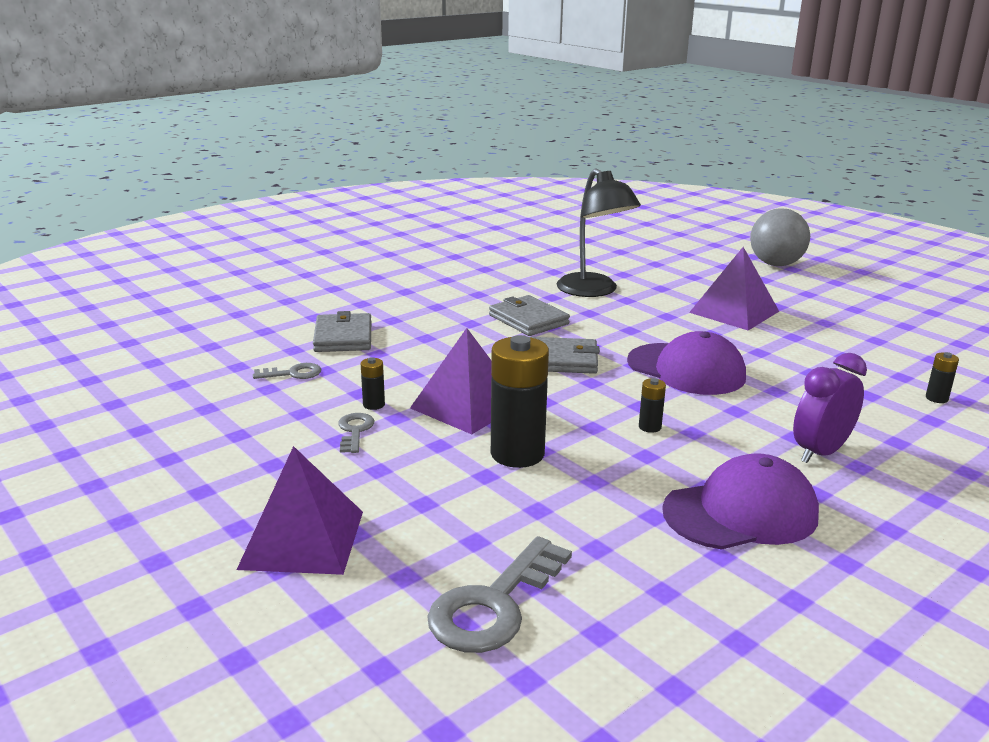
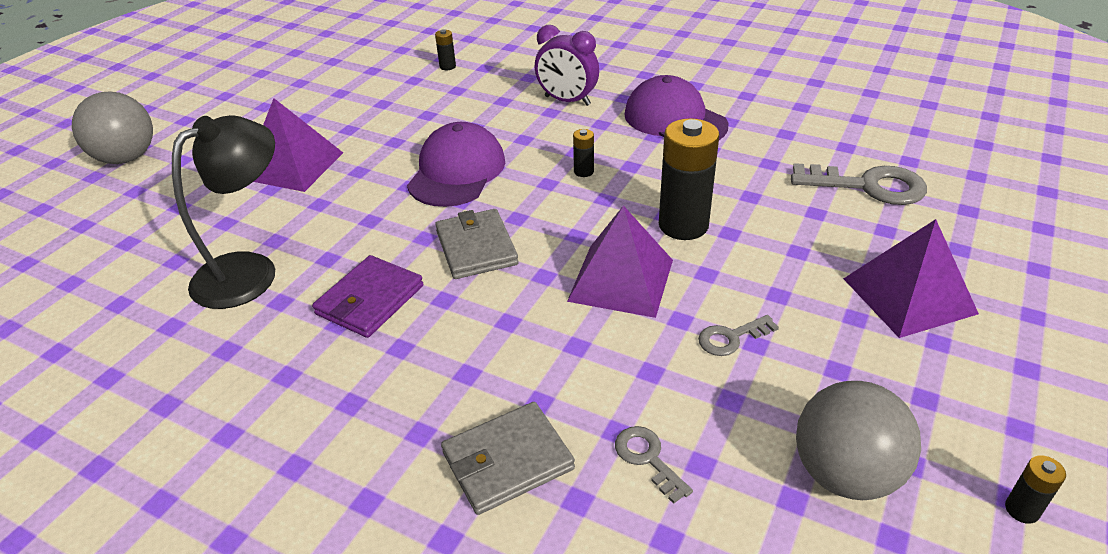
camera: 110 degrees left, 15 degrees up
(196, 431) = (845, 474): none -> grey ball
(374, 405) = (669, 347): black battery -> black battery (1022, 510)
(528, 320) = (370, 300): grey wallet -> purple wallet

